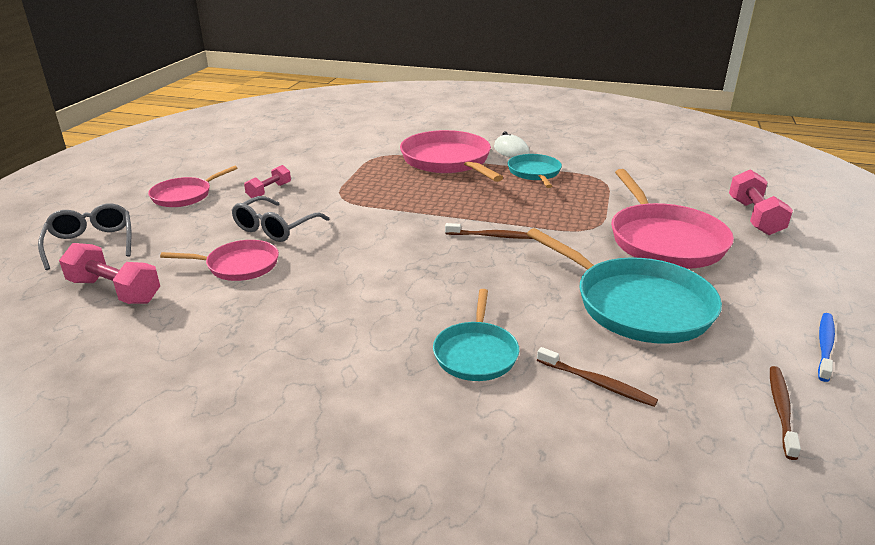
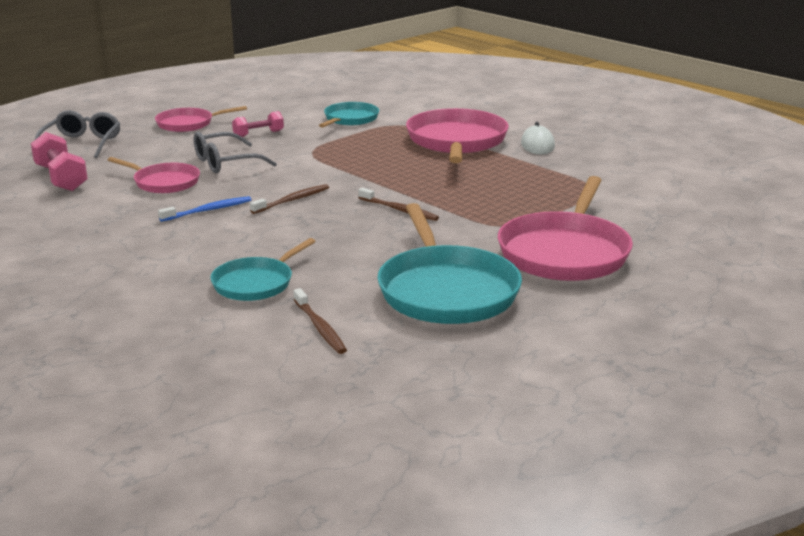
camera: 30 degrees right, 5 degrees down
(534, 173) = (529, 169): turquoise pan -> turquoise pan (350, 119)
(754, 217) = (708, 258): pink dumbbell -> none
(781, 410) = (445, 390): brown toothbrush -> brown toothbrush (292, 200)
(825, 346) = (574, 367): blue toothbrush -> blue toothbrush (208, 210)

